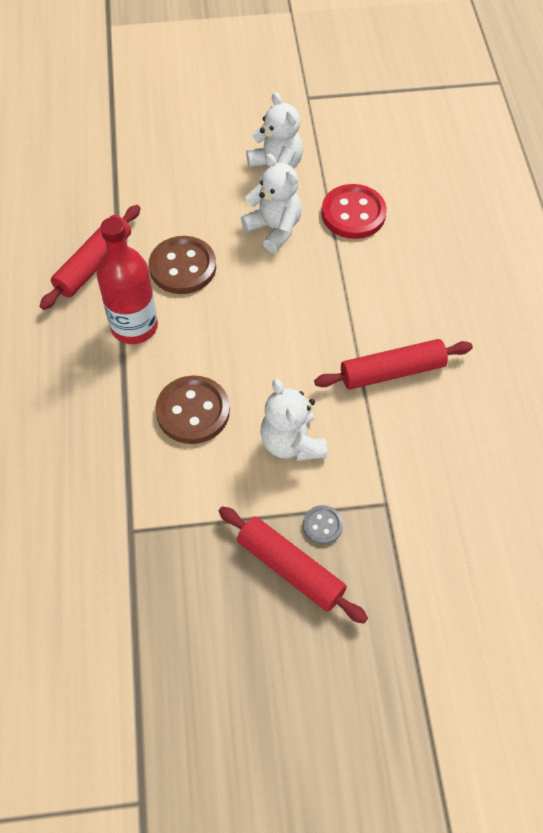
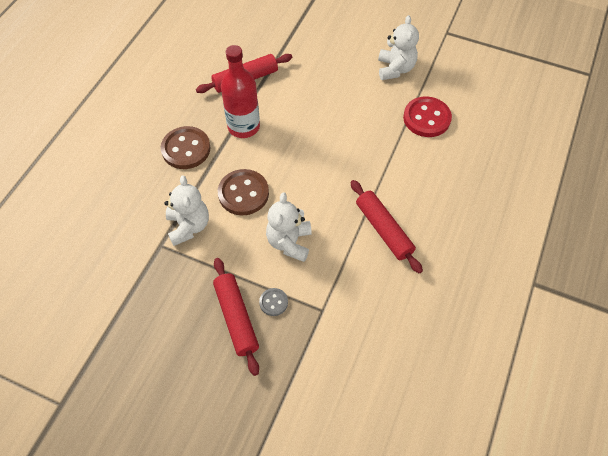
camera: 30 degrees right, 0 degrees up
(183, 267) = (296, 104): brown button -> brown button (186, 149)
(274, 229) = (368, 106): white teddy bear -> white teddy bear (189, 226)
(392, 372) = (383, 230): red rolling pin -> red rolling pin turned 45 degrees clockwise

